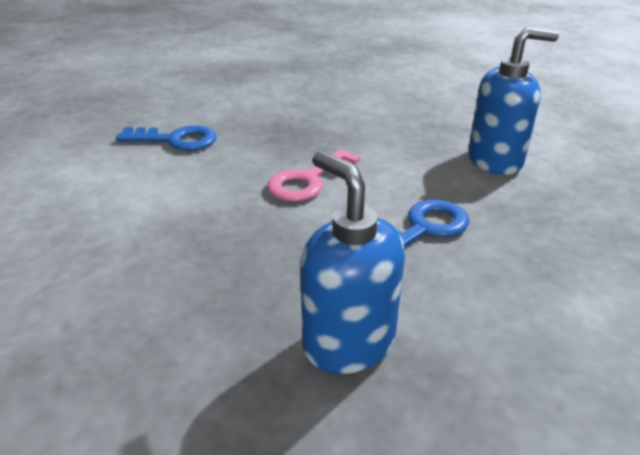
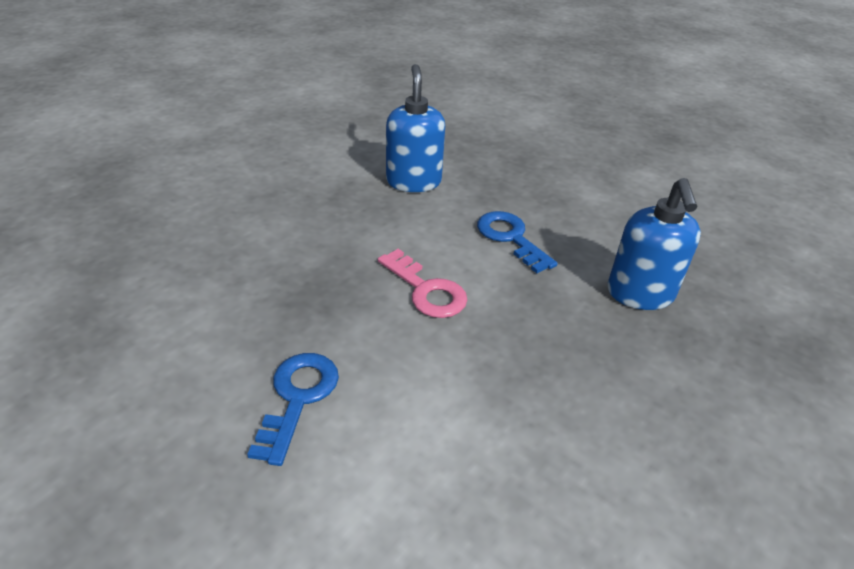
camera: 85 degrees left, 5 degrees up
(348, 342) = (640, 294): blue soap dispenser -> blue soap dispenser turned 60 degrees counterclockwise

